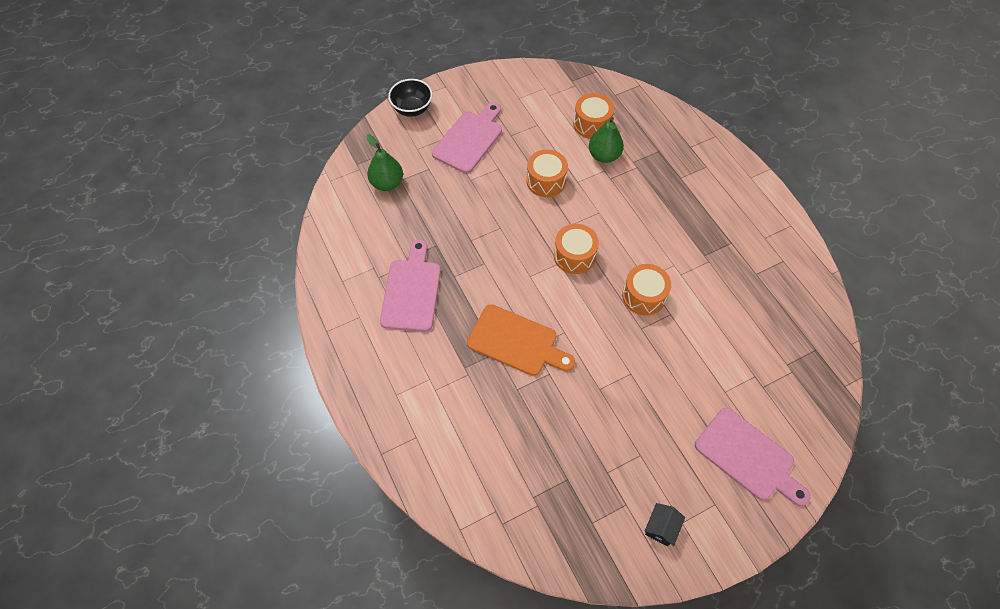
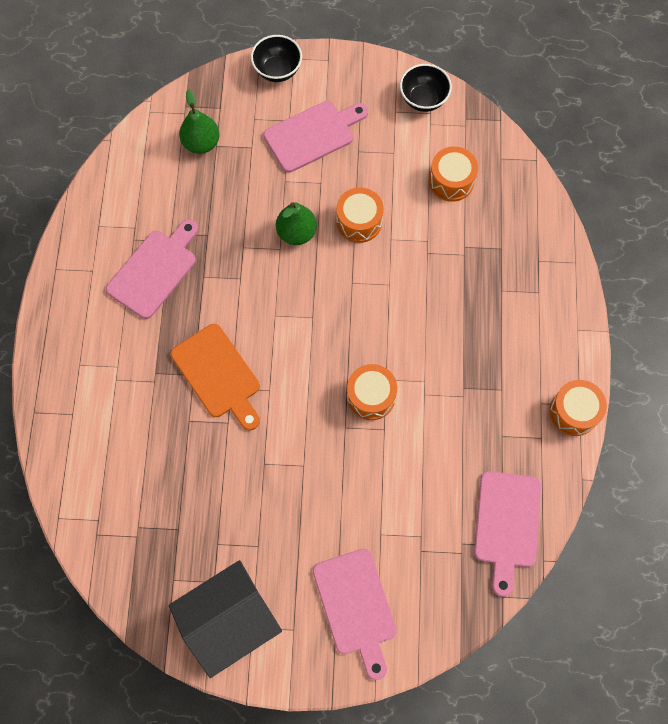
camera: 30 degrees right, 10 degrees up
(533, 81) = (423, 99): none -> black bowl
(574, 255) = (332, 317): orange drum -> orange drum (573, 412)
(604, 156) = (438, 224): green pear -> green pear (296, 233)
(661, 528) = (230, 620): black house -> black house, size x2.50
(807, 333) = (506, 524): none -> pink cutting board

